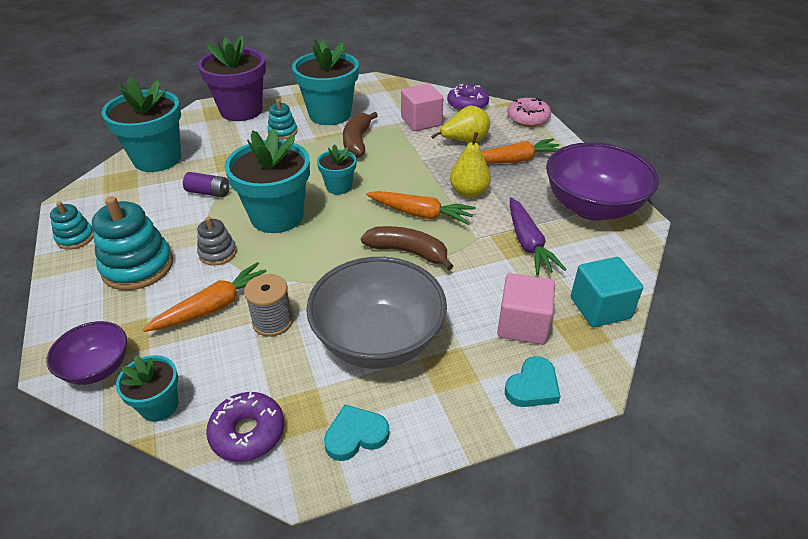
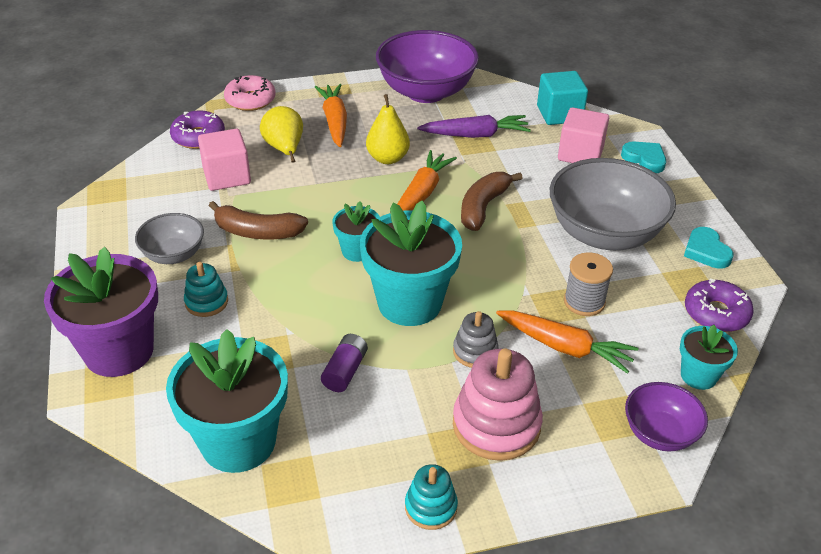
camera: 85 degrees left, 0 degrees up
(137, 266) = (496, 425): turquoise stacking toy -> pink stacking toy
(214, 307) = (564, 347): orange carrot -> orange carrot turned 150 degrees clockwise
(330, 114) = (173, 255): turquoise flower pot -> grey bowl

